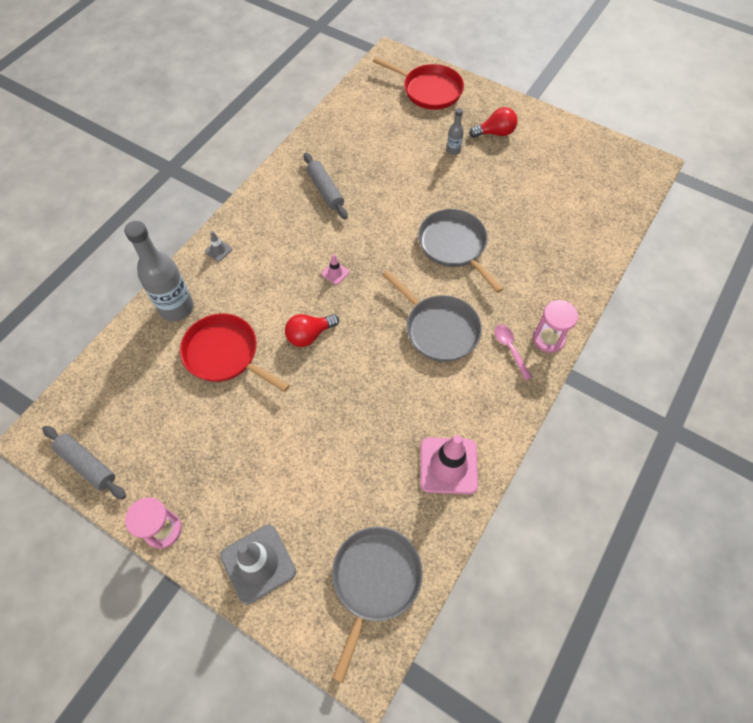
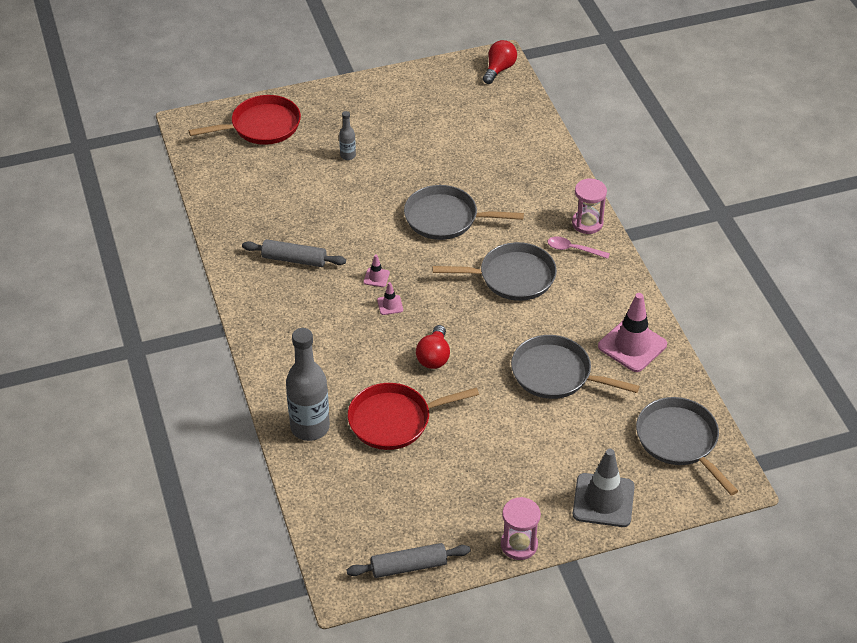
camera: 50 degrees left, 15 degrees down
(218, 250) = (278, 366): grey traffic cone -> none
(354, 246) = (376, 277): none -> pink traffic cone
(365, 429) = (555, 374): none -> grey pan
(495, 133) = (360, 119): red light bulb -> red light bulb (499, 69)

